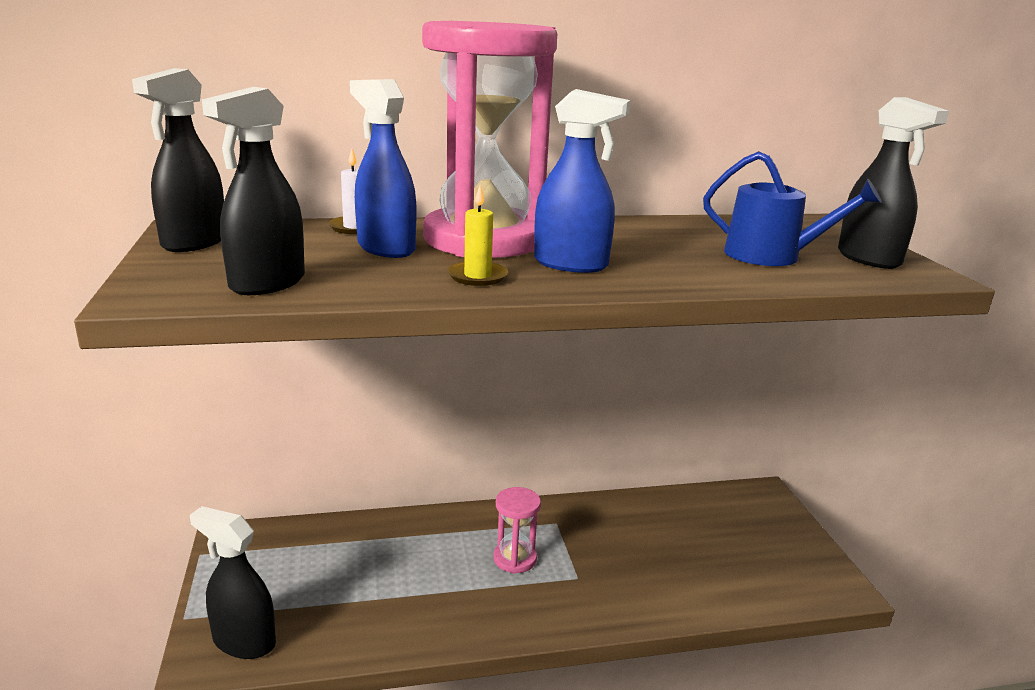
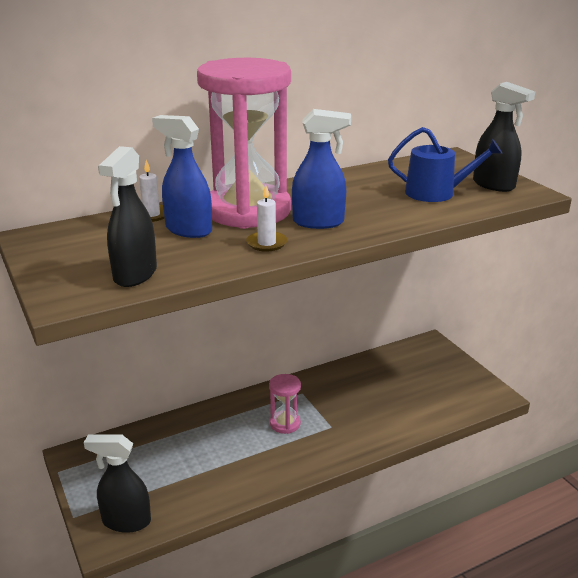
camera: 15 degrees left, 5 degrees up
(194, 243) = (50, 249): black spray bottle -> none
(477, 276) = (266, 243): yellow candle -> white candle

